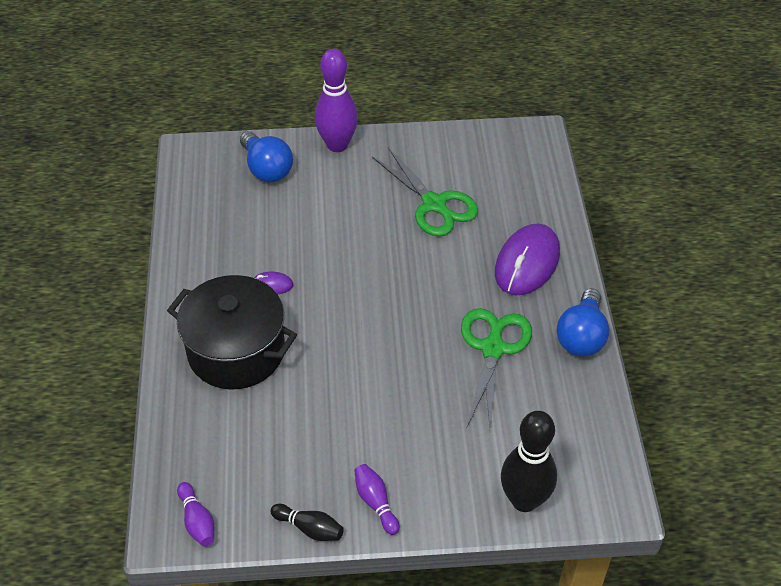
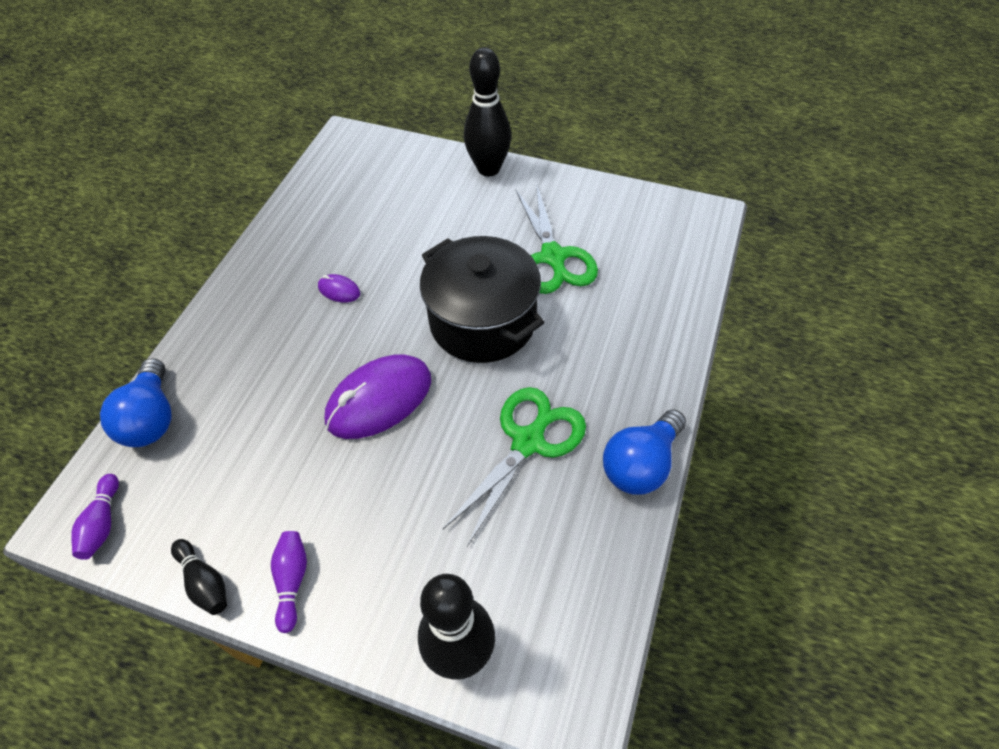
camera: 25 degrees right, 5 degrees up
(236, 351) = (261, 348): black pot -> black pot (482, 322)
(266, 169) = (406, 173): blue light bulb -> blue light bulb (151, 418)
(337, 145) = (488, 169): purple bowling pin -> black bowling pin
(527, 263) = (621, 354): purple mouse -> purple mouse (379, 399)

